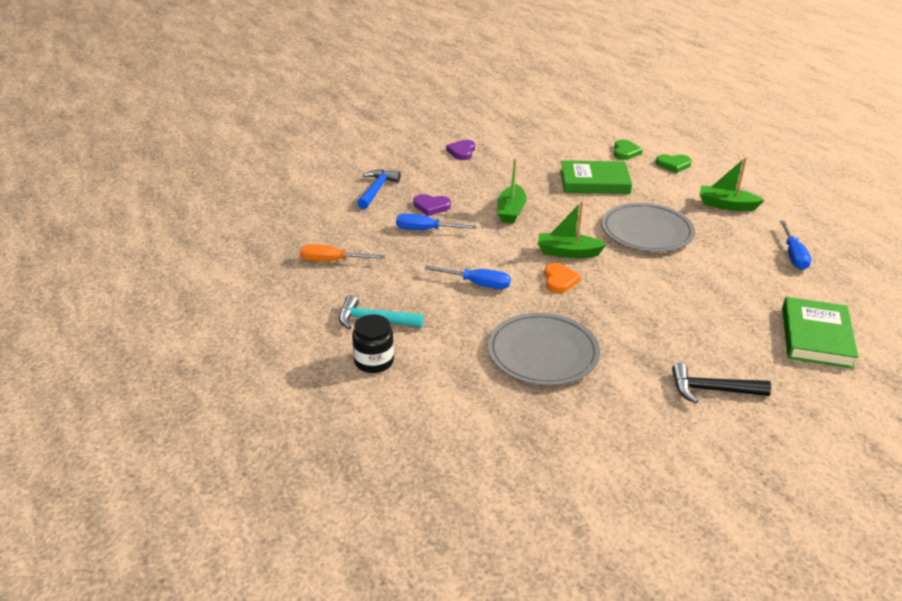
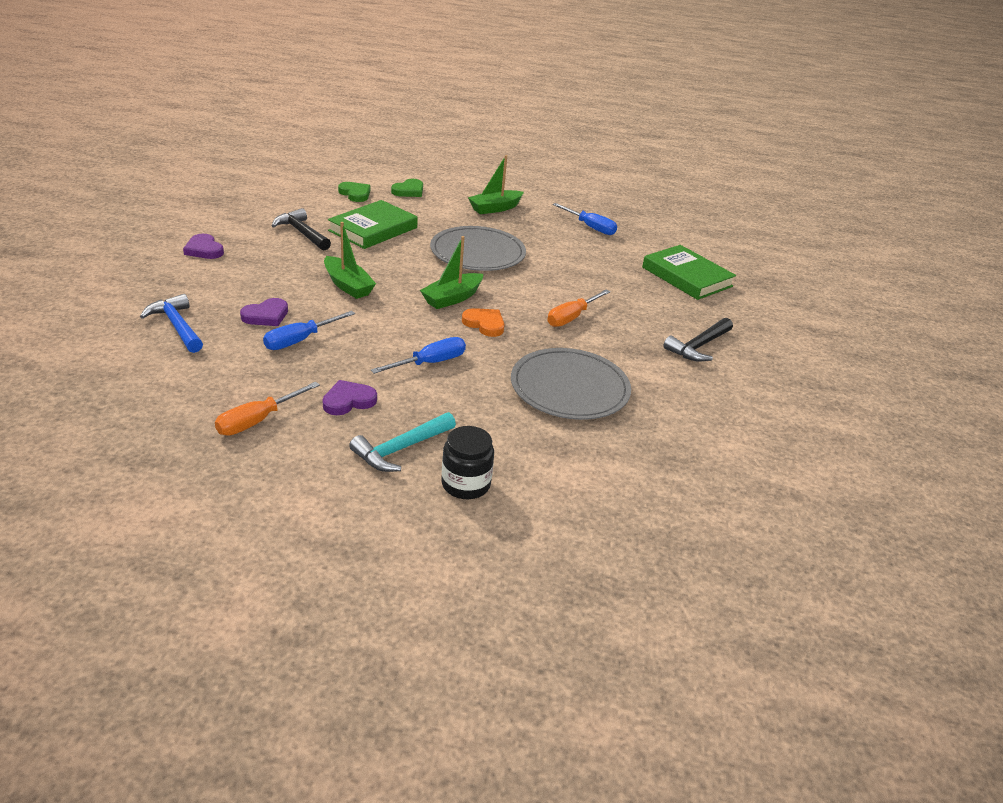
camera: 55 degrees left, 0 degrees up
(393, 278) = (348, 401): none -> purple heart
(539, 165) = (302, 233): none -> black hammer
(637, 310) = (571, 317): none -> orange screwdriver

